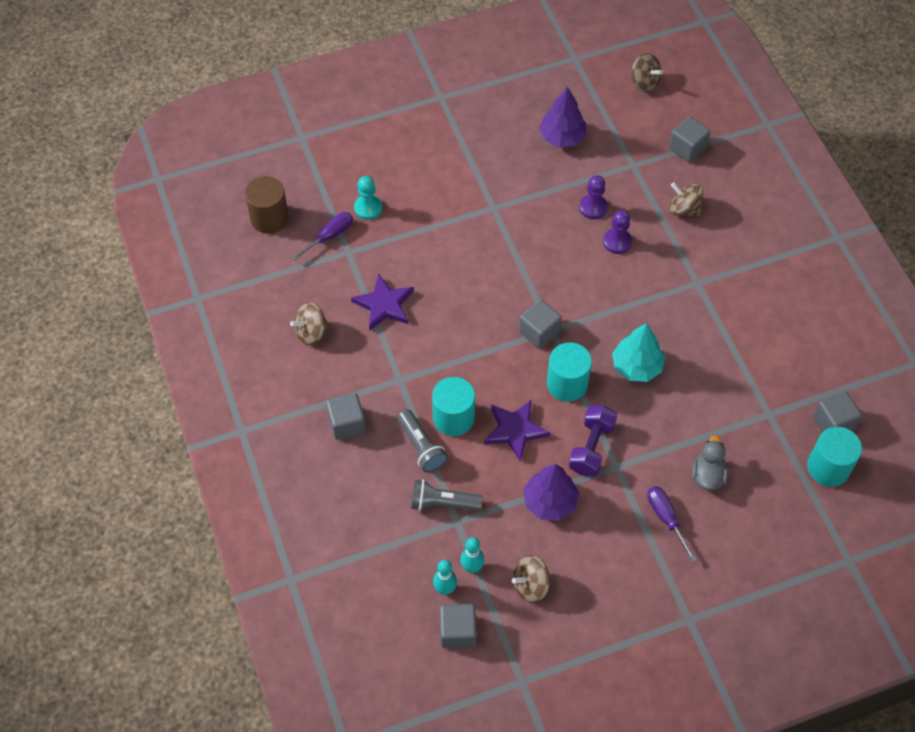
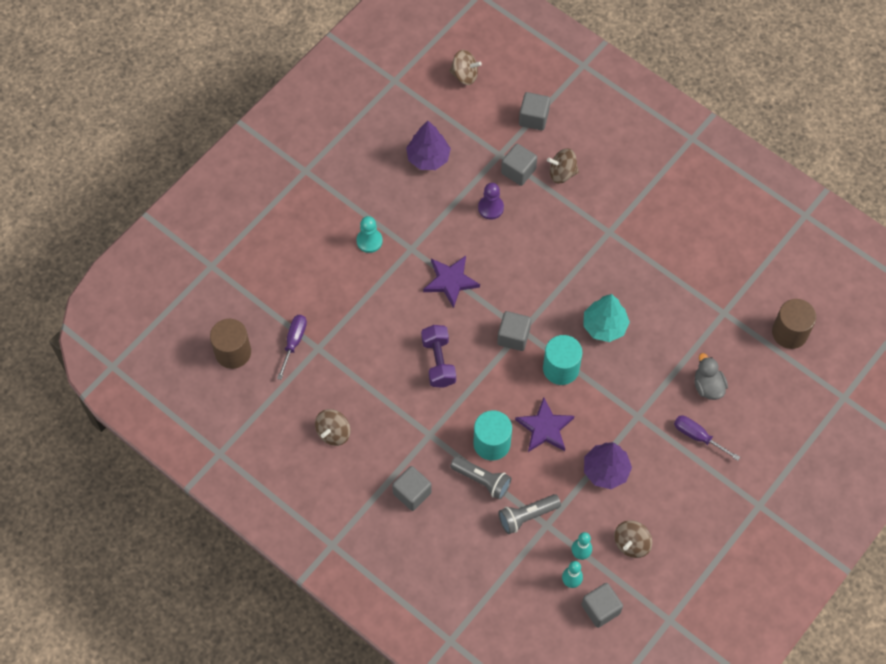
camera: 30 degrees left, 5 degrees up
(368, 208) = (309, 301): turquoise pawn -> turquoise pawn (369, 241)
(384, 305) = (377, 378): purple star -> purple star (450, 281)
(591, 448) = (610, 411): purple dumbbell -> purple dumbbell (438, 362)
(617, 242) = (527, 228): purple pawn -> none
(828, 467) = (789, 332): turquoise cylinder -> brown cylinder
(833, 423) = (773, 295): grey cube -> grey cube (518, 171)

